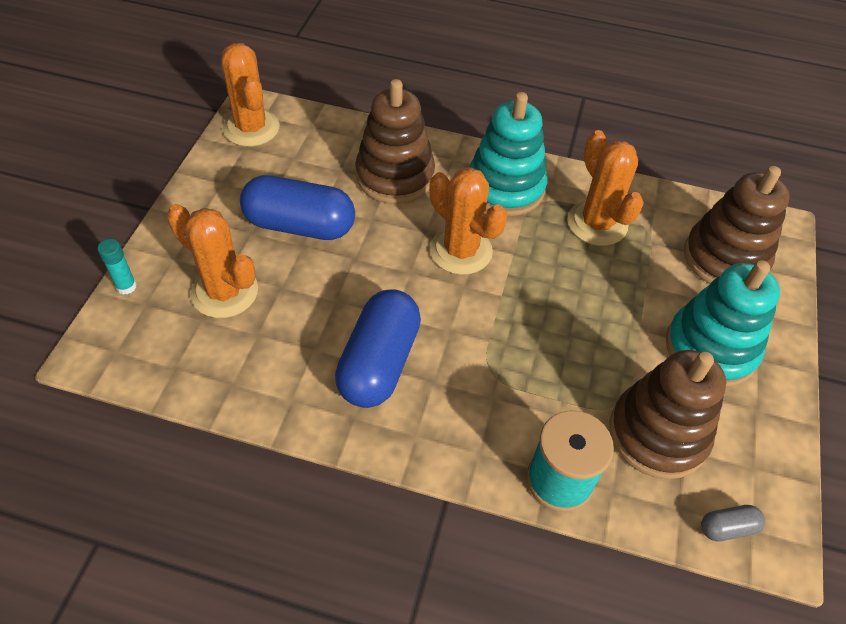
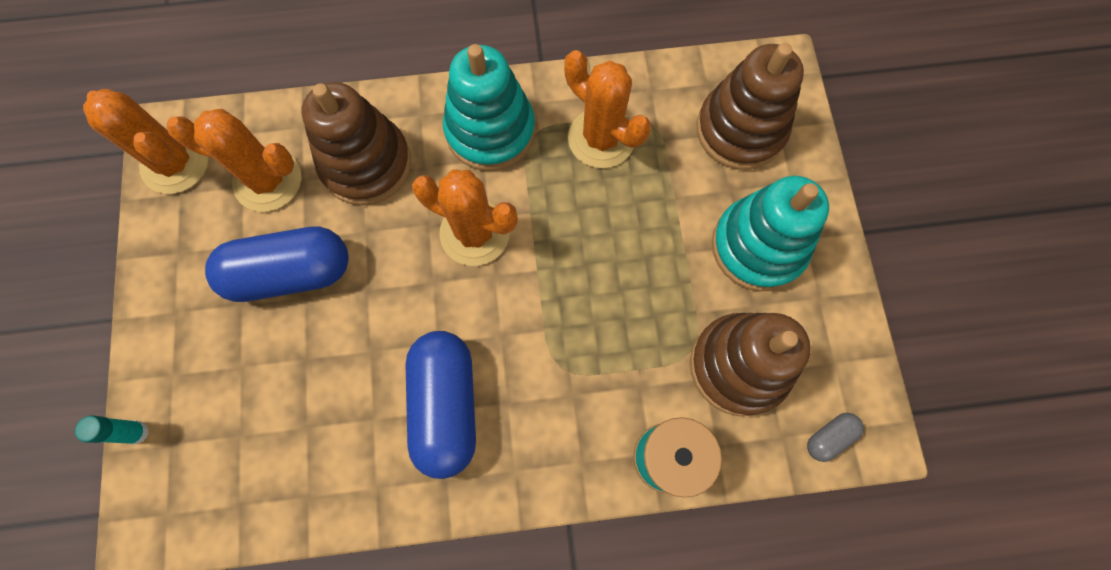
camera: 20 degrees left, 20 degrees up
(224, 292) = (248, 392): orange cactus -> orange cactus (268, 180)

